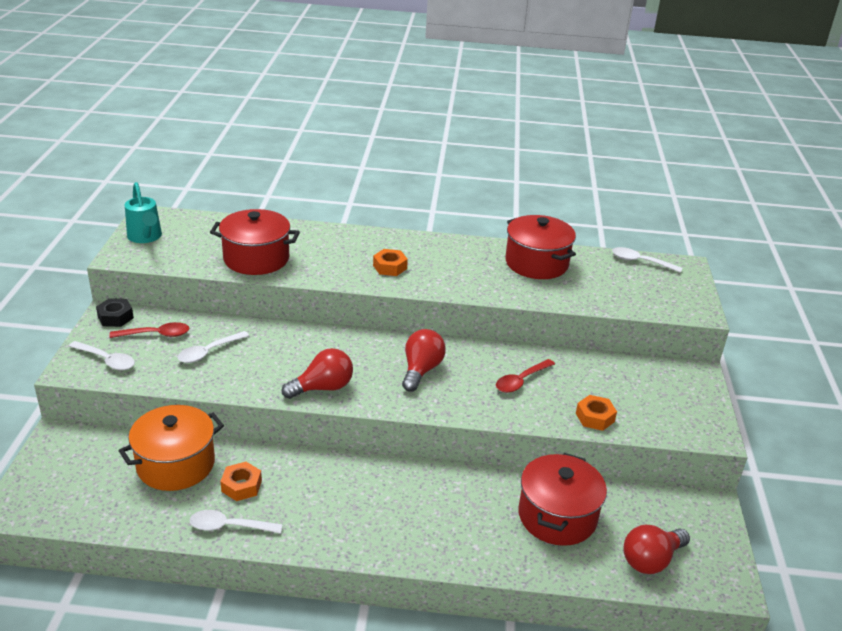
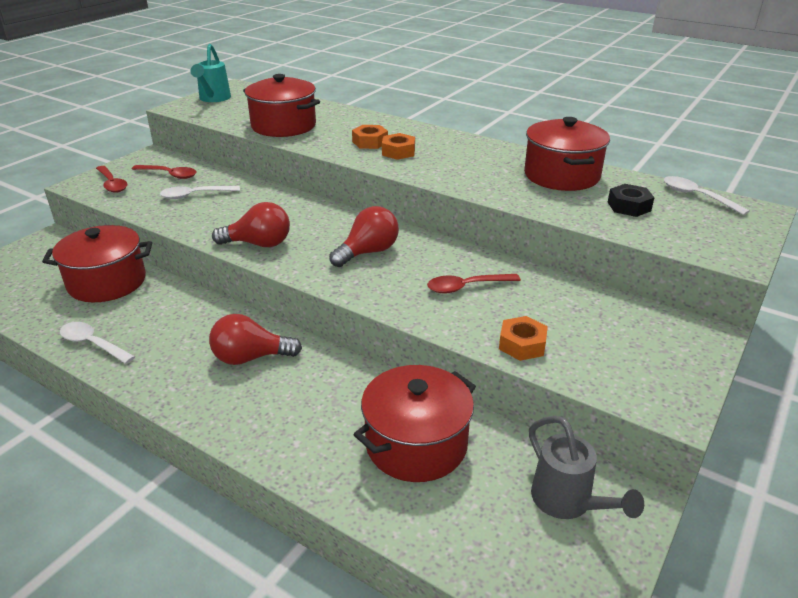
camera: 30 degrees right, 0 degrees up
(107, 360) = (112, 184): white spoon -> red spoon
(115, 317) = (154, 157): black nut -> black nut (629, 206)
(176, 464) = (107, 282): orange pot -> red pot
(241, 486) = (138, 314): orange nut -> orange nut (370, 142)
(651, 560) = (493, 538): red light bulb -> red light bulb (250, 357)
(675, 520) = (567, 502): none -> grey watering can

